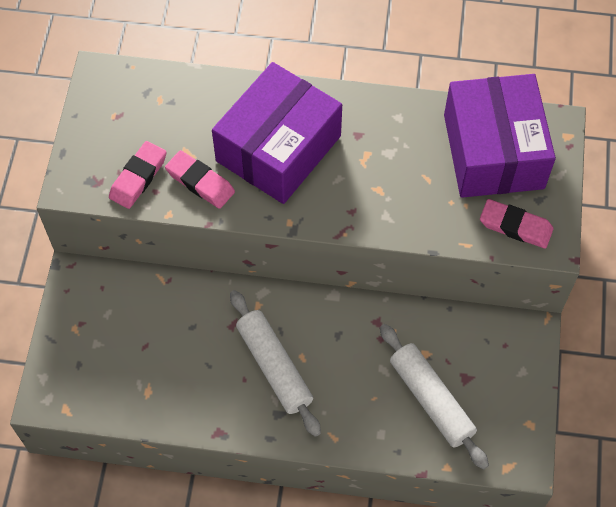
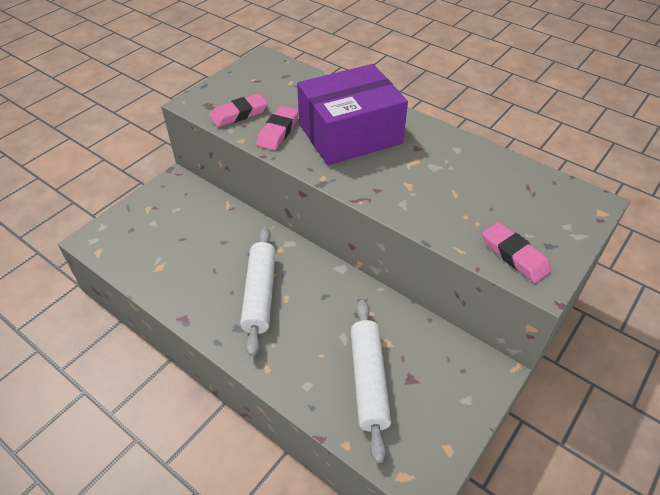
camera: 30 degrees right, 15 degrees down
(200, 182) = (278, 131): pink eraser -> pink eraser turned 45 degrees clockwise
(493, 151) = (525, 198): purple box -> none

